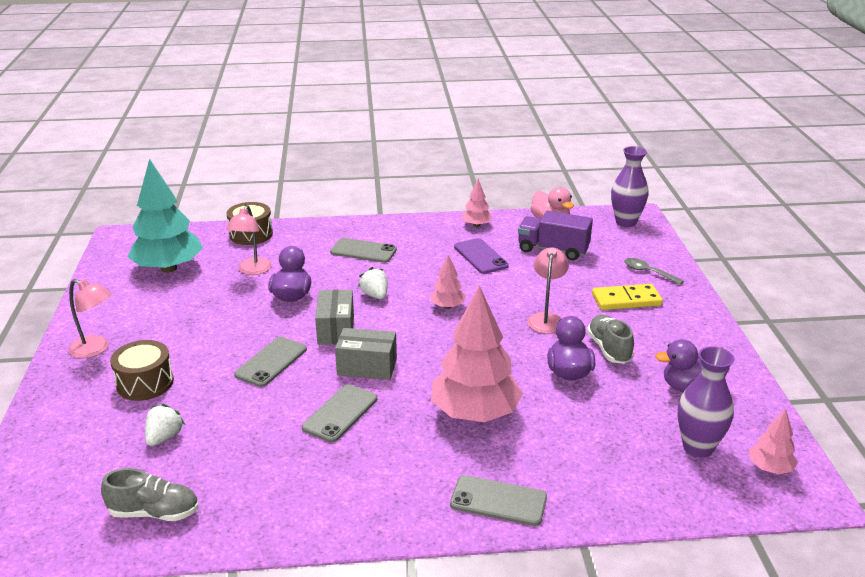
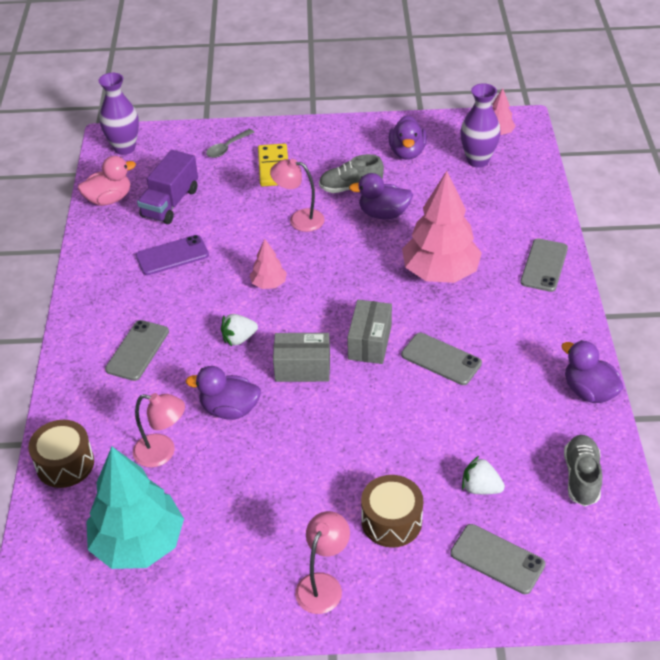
camera: 85 degrees left, 15 degrees up
(271, 362) = (358, 416): grey phone -> grey phone (497, 559)
(278, 528) = (589, 391): none -> purple duck
(476, 225) = (99, 255): pink tree -> none

